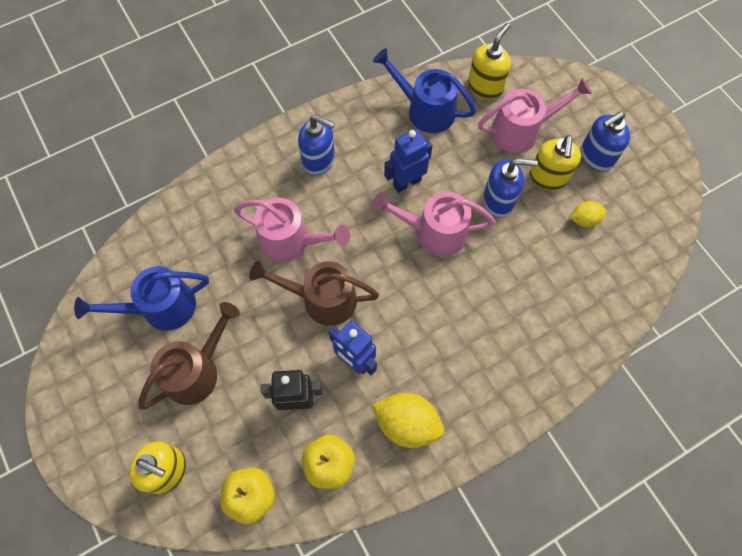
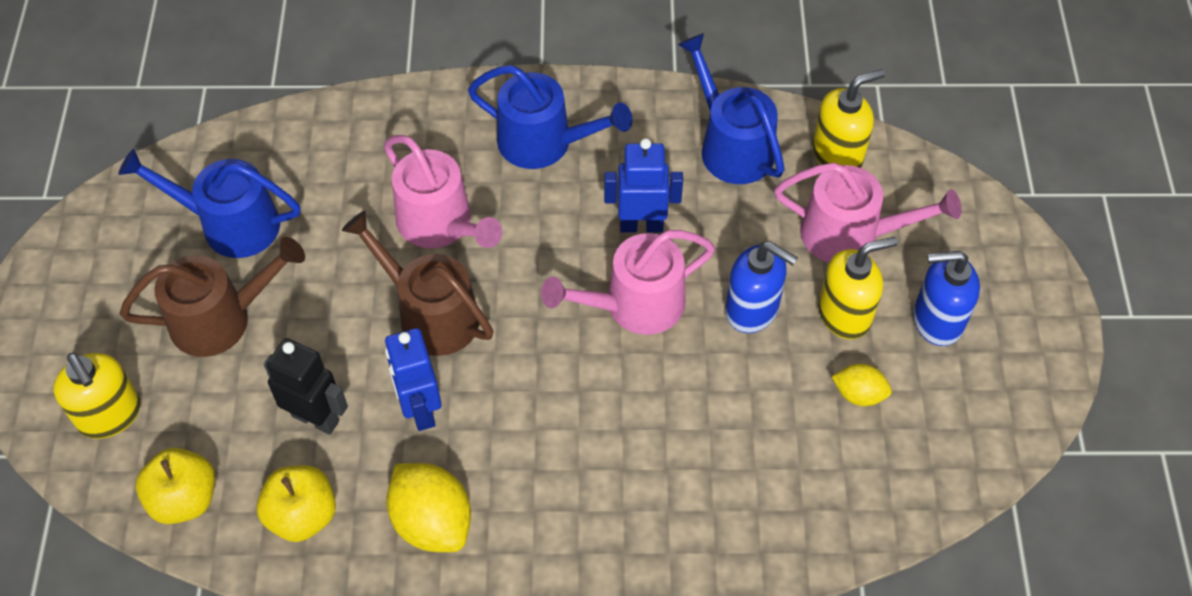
camera: 30 degrees right, 10 degrees down
(319, 160) = (544, 143): blue soap dispenser -> blue watering can
(434, 232) = (634, 305): pink watering can -> pink watering can turned 60 degrees counterclockwise
(548, 178) = (845, 314): yellow soap dispenser -> yellow soap dispenser turned 150 degrees counterclockwise

